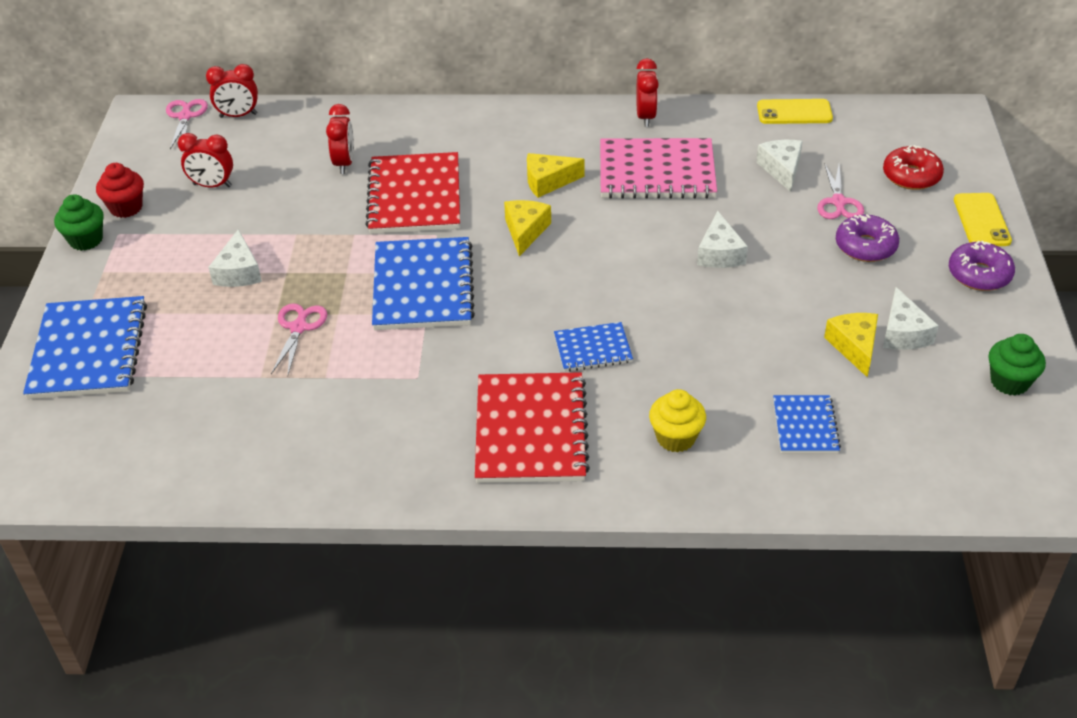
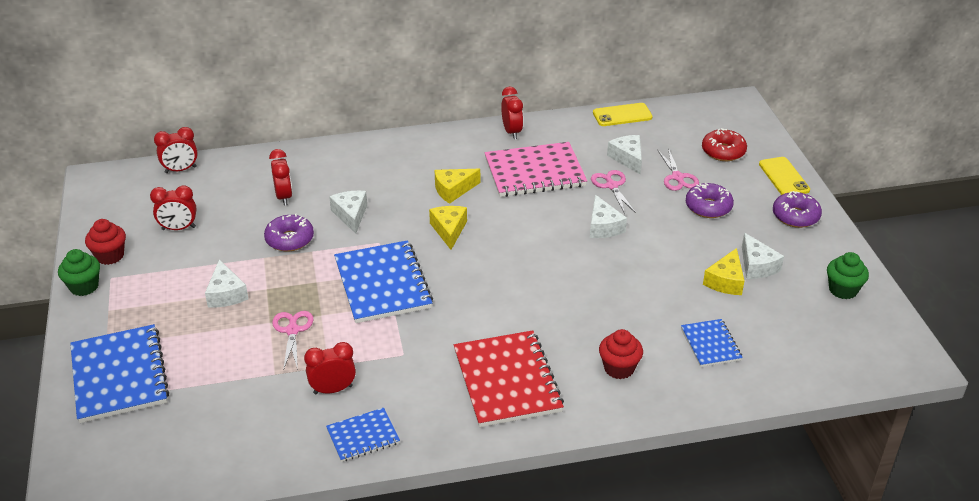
camera: 15 degrees left, 5 degrees down
(185, 116) = (135, 176): pink scissors -> pink scissors (611, 185)
(320, 407) = (333, 389): none -> red clock
(333, 216) = (289, 239): none -> purple donut
(414, 196) = (351, 215): red notebook -> white cheese
(593, 349) = (533, 312): blue notebook -> blue notebook (363, 436)
(676, 438) = (619, 368): yellow cupcake -> red cupcake
(854, 347) = (725, 281): yellow cheese -> yellow cheese turned 135 degrees counterclockwise

